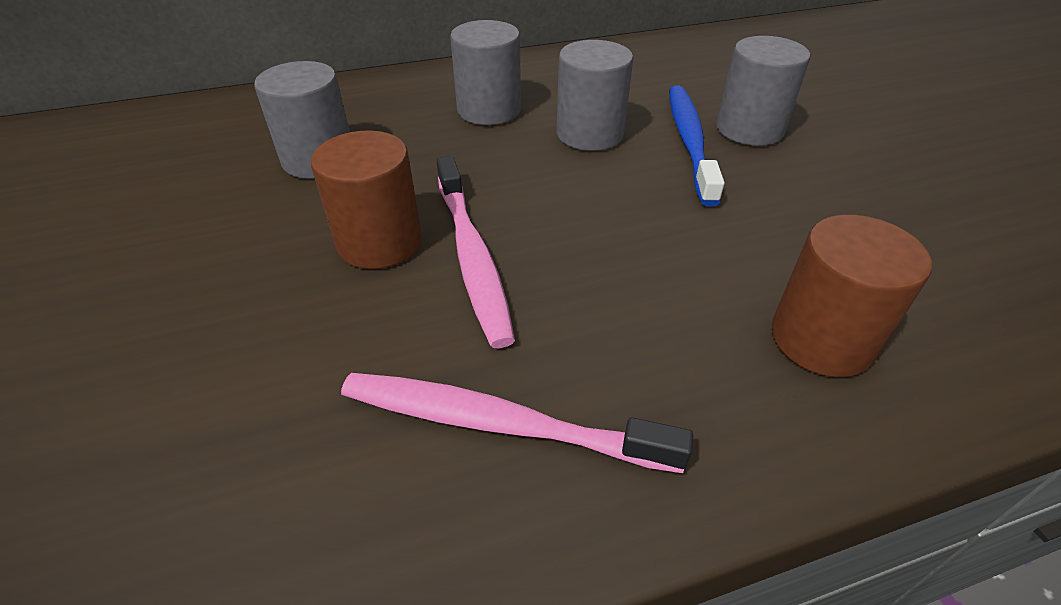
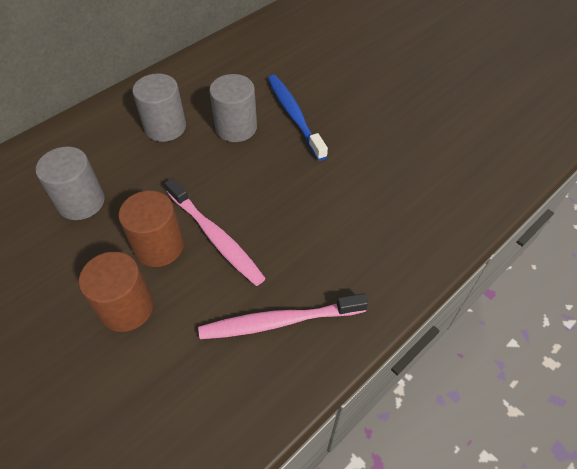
camera: 25 degrees left, 10 degrees up
(749, 129) = (323, 96): grey cylinder -> none
(821, 339) = (399, 222): brown cylinder -> brown cylinder (126, 308)

